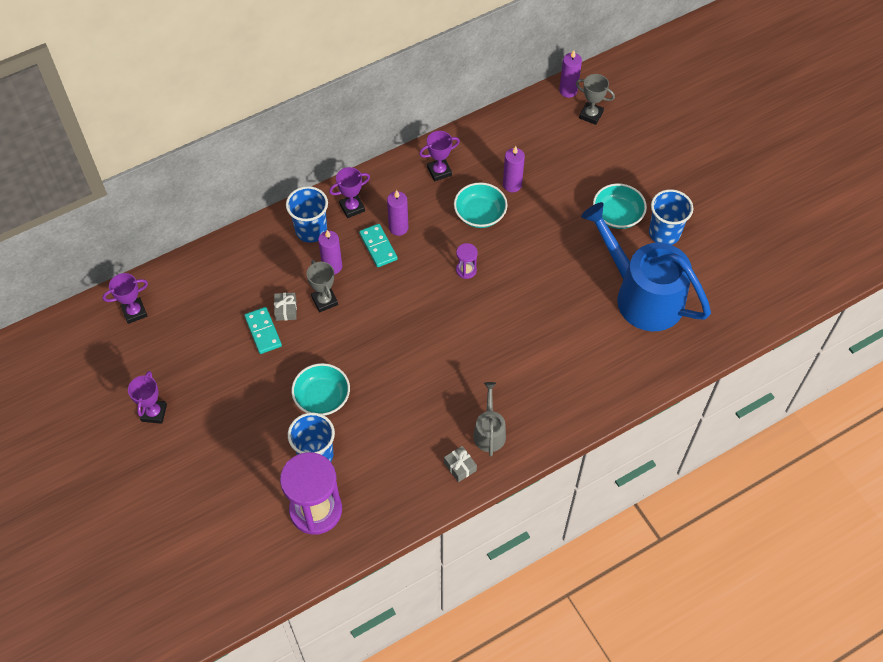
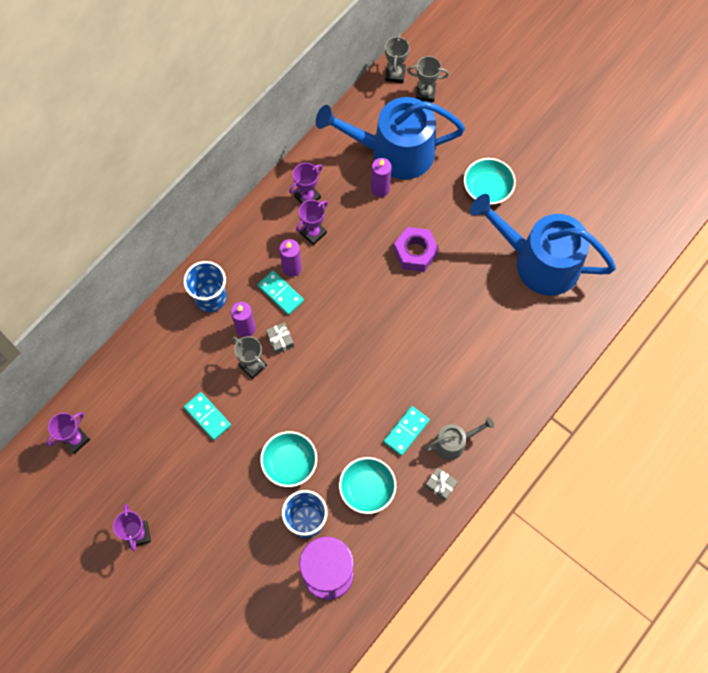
camera: 20 degrees left, 10 degrees up
(286, 310) = (220, 387): grey gift -> grey gift (280, 340)
(352, 207) = (240, 261): purple trophy -> purple trophy (313, 233)
(447, 406) = (406, 431): none -> turquoise domino
(466, 270) = (371, 290): purple hourglass -> none
(480, 214) = (362, 229): turquoise bowl -> turquoise bowl (367, 489)
(489, 432) = (454, 443): grey watering can -> grey watering can turned 90 degrees clockwise
(522, 250) = (415, 252): none -> purple nut
(539, 157) = (394, 152): none -> blue watering can
(568, 91) = (395, 74): purple candle -> grey trophy
(664, 233) = (536, 193): blue cup -> none

